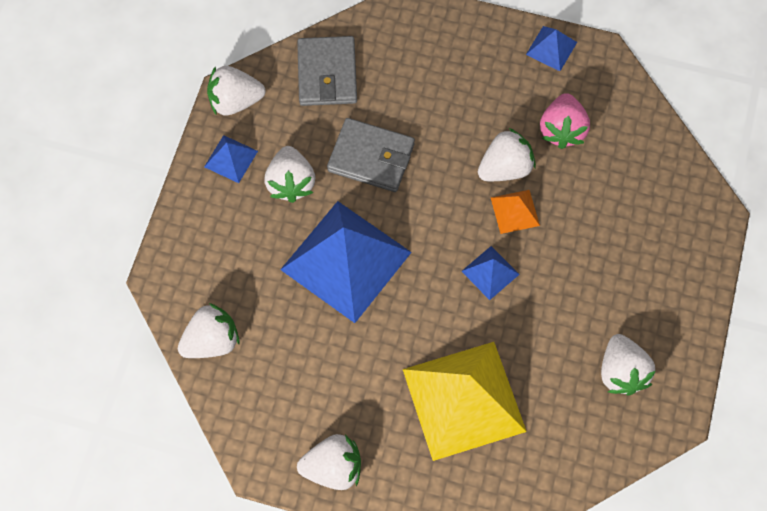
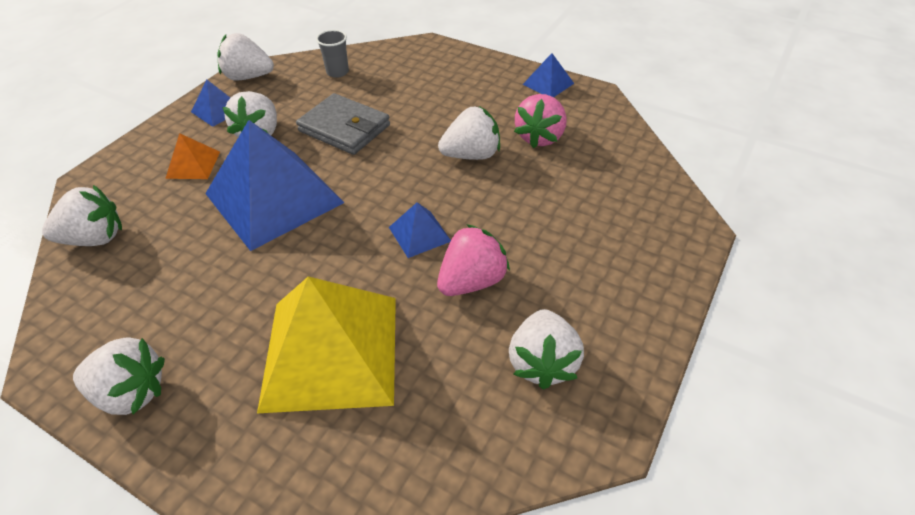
camera: 15 degrees right, 20 degrees down
(327, 74) = (337, 72): grey wallet -> grey cup
(515, 211) = (468, 189): orange pyramid -> orange pyramid (193, 165)
(548, 311) = (471, 281): none -> pink strawberry

